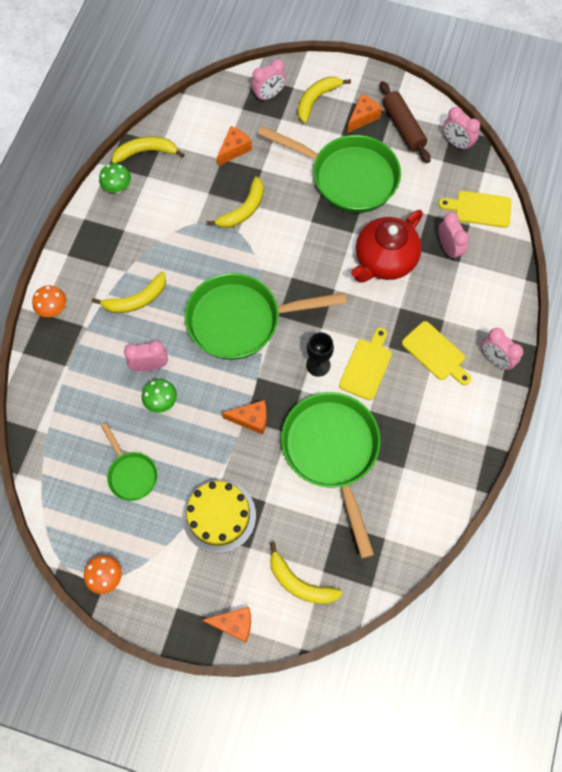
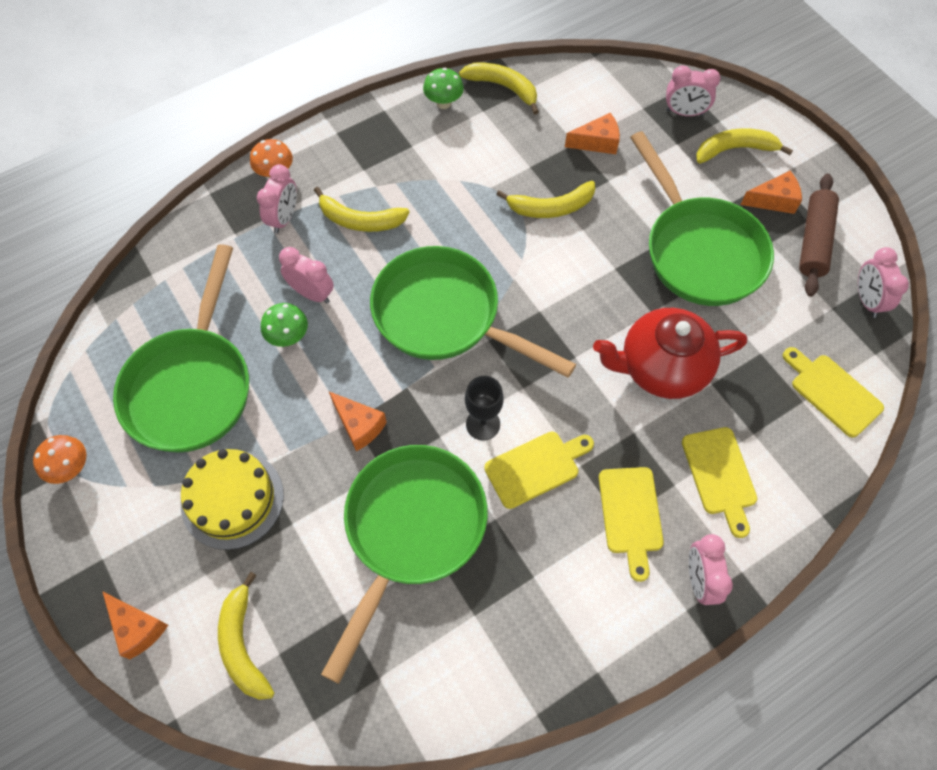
camera: 40 degrees right, 5 degrees down
(131, 474) = (192, 385): green pan -> green pan, size x1.99
(448, 248) = (752, 409): pink clock -> pink clock (284, 218)
(461, 297) = (720, 475): none -> yellow cutting board

